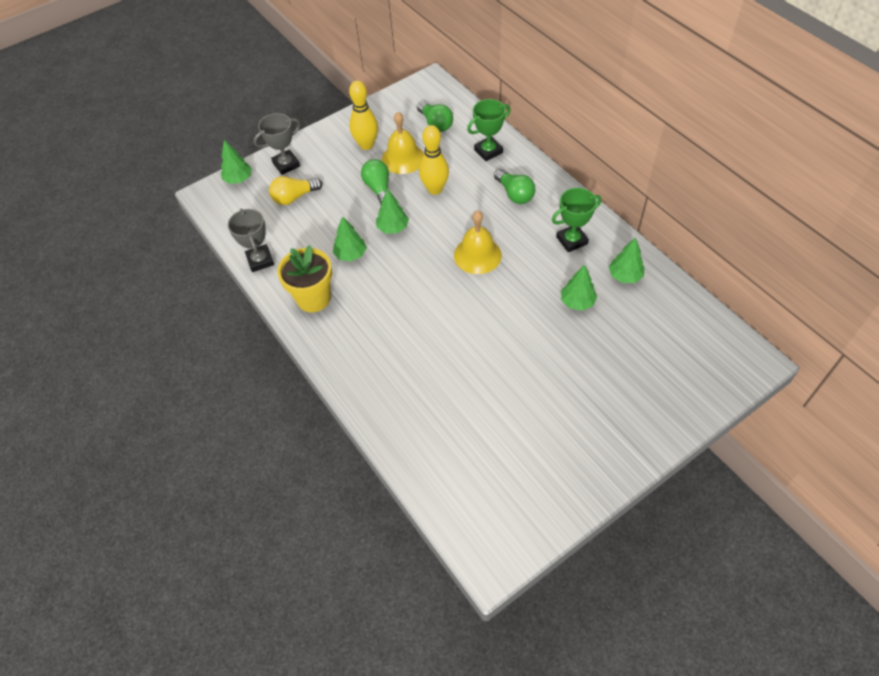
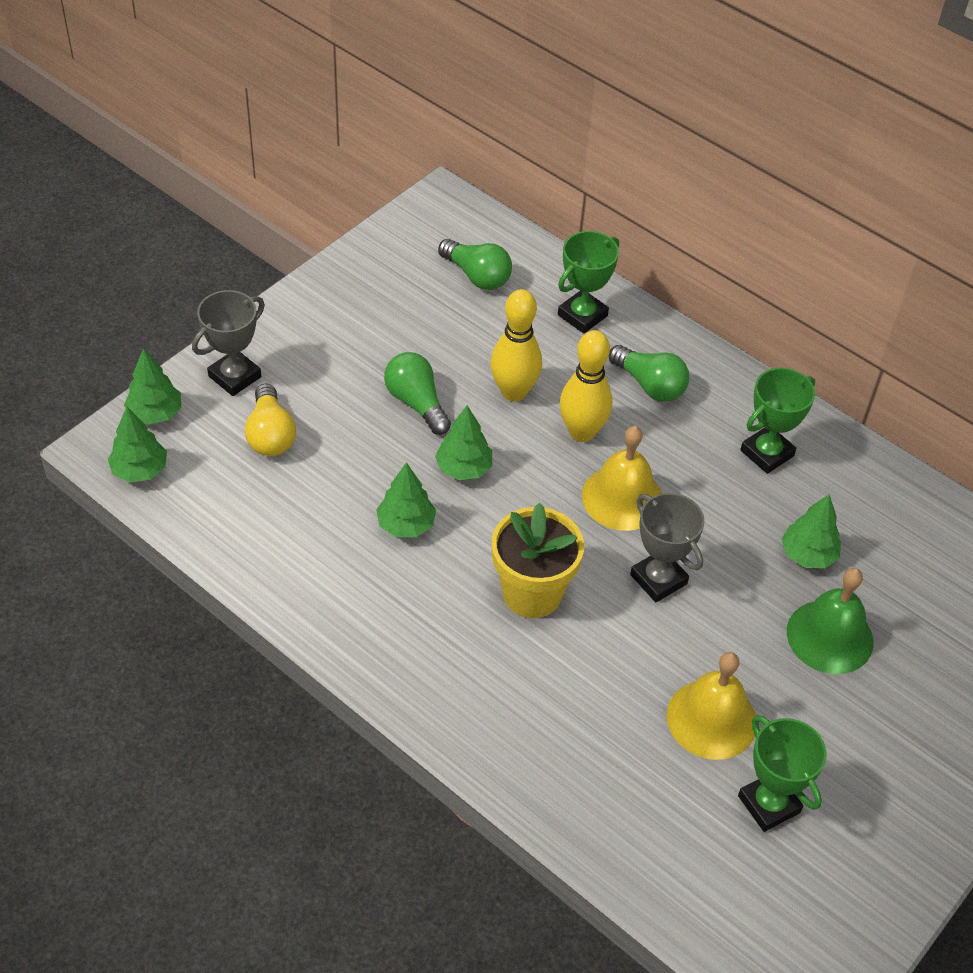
camera: 20 degrees left, 5 degrees down
(260, 260) = (247, 556): grey trophy -> grey trophy (658, 579)
(294, 197) = (270, 434): yellow light bulb -> yellow light bulb turned 60 degrees counterclockwise
(313, 298) = (366, 611): yellow flower pot -> yellow flower pot (532, 593)
(366, 145) = (368, 326): yellow bowling pin -> yellow bowling pin (582, 432)
(403, 158) = (440, 343): yellow bell -> yellow bell (711, 719)
(506, 442) = (768, 804): none -> green trophy
(575, 351) = (830, 636): none -> green bell
(625, 276) = (868, 501): green tree -> green tree (140, 470)

